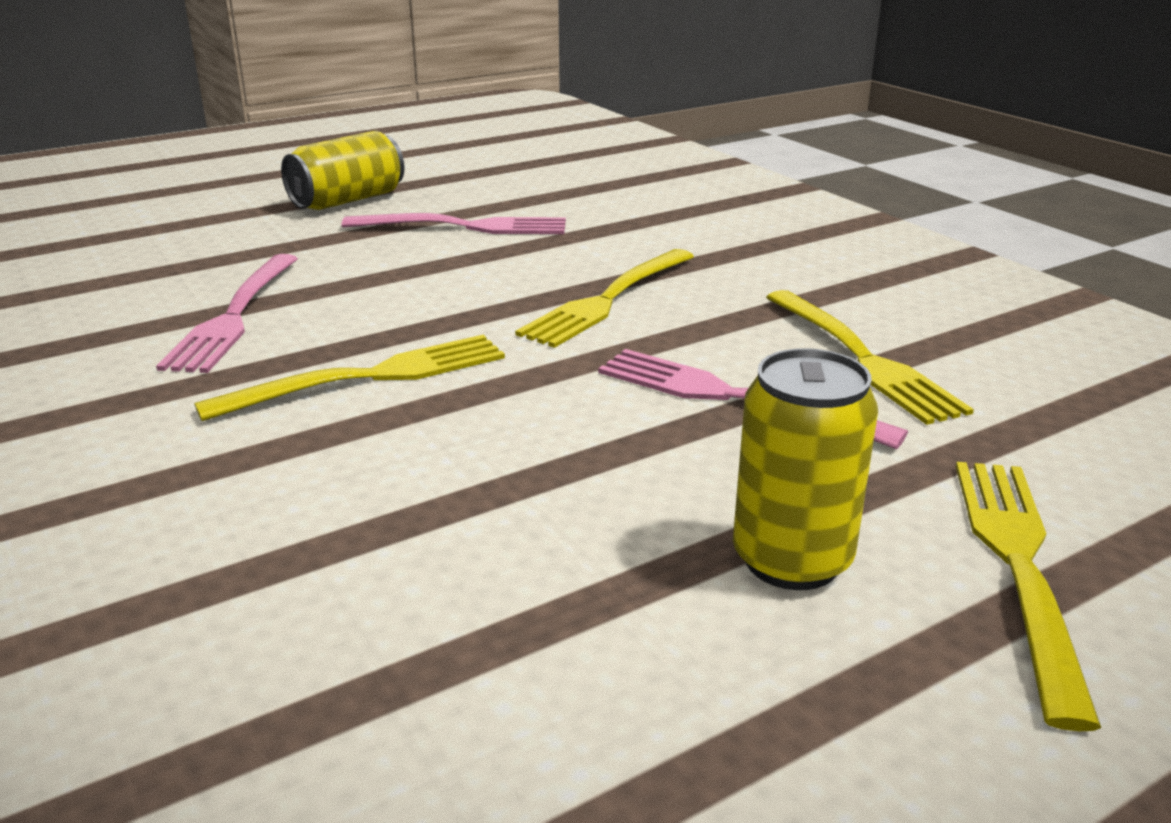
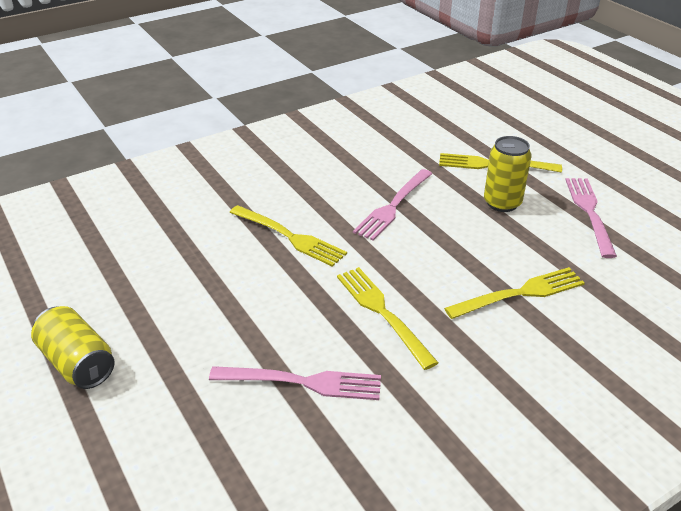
camera: 90 degrees left, 10 degrees up
(464, 226) = (159, 295): pink fork -> pink fork (589, 213)
(862, 358) = (356, 172): yellow fork -> yellow fork (519, 293)

